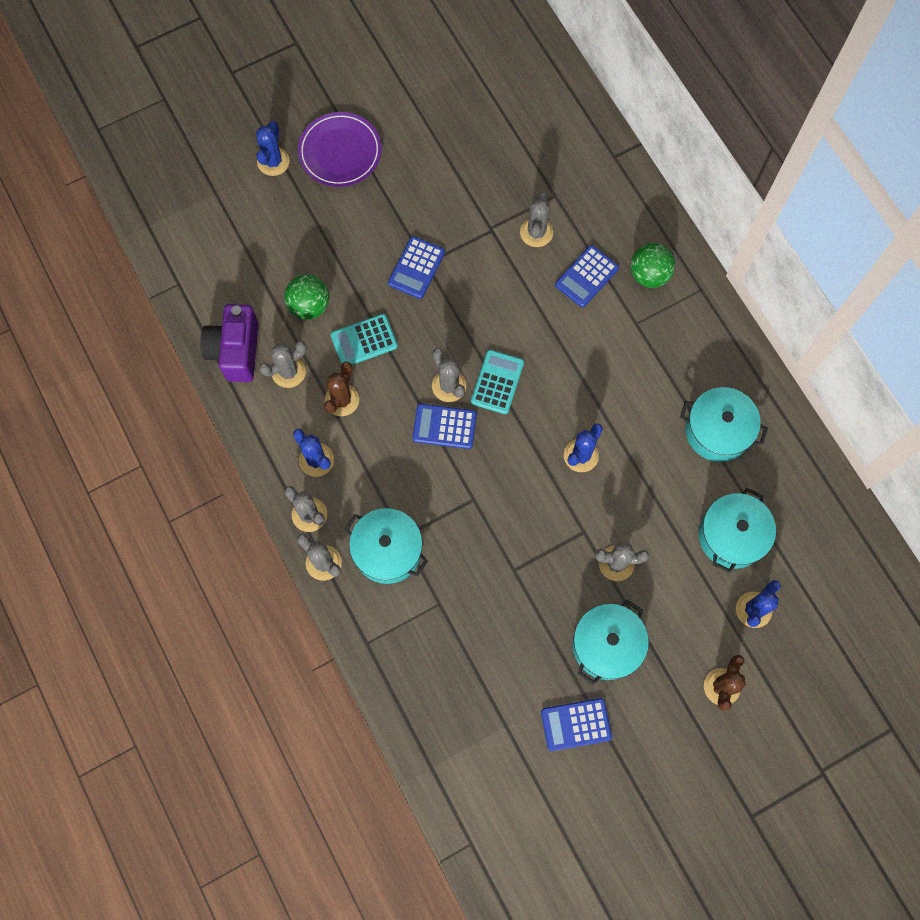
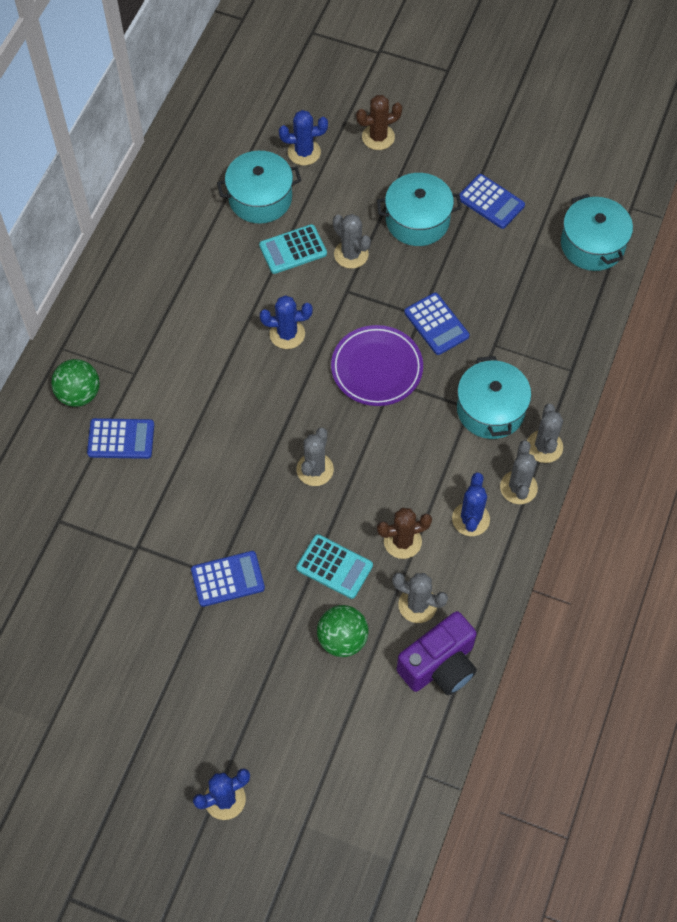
camera: 130 degrees left, 10 degrees down
(340, 152) = (163, 743): purple plate -> purple plate (377, 368)
(444, 426) = (353, 446): blue calculator -> blue calculator (436, 324)
(497, 382) = (279, 436): turquoise calculator -> turquoise calculator (293, 250)
(536, 232) = (109, 508): grey cactus -> none
(717, 431) = (182, 258): turquoise pot -> turquoise pot (592, 245)

